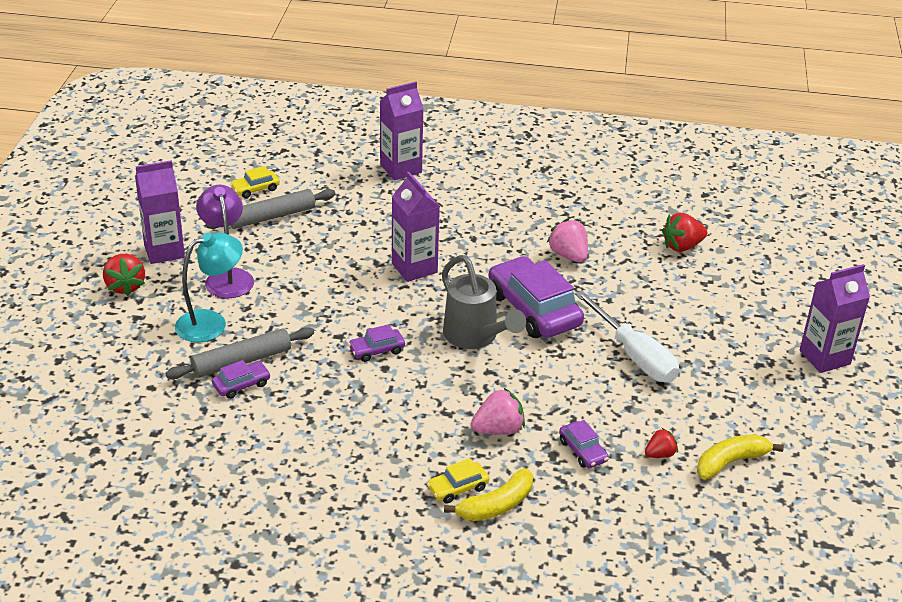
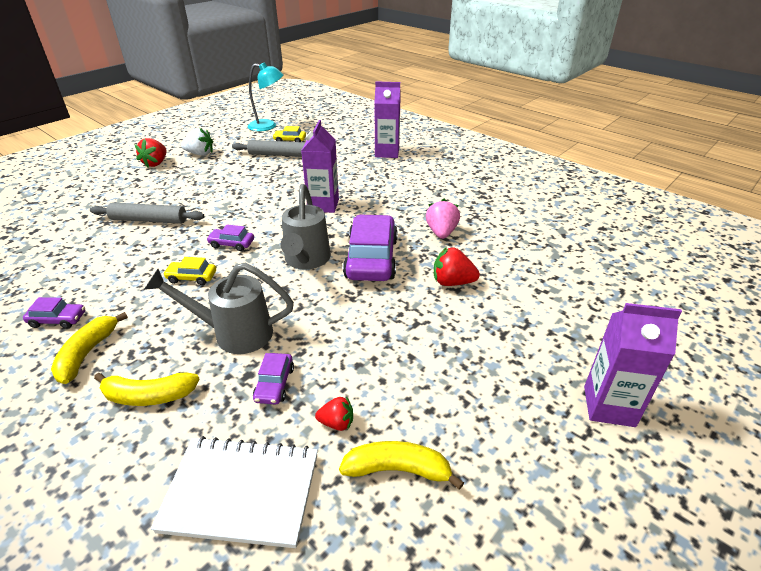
camera: 35 degrees right, 0 degrees up
(164, 251) = (200, 154): purple carton -> white strawberry
(211, 323) = (166, 195): turquoise lamp -> turquoise lamp (268, 126)
(227, 277) = (211, 175): purple lamp -> none
(241, 385) = (128, 233): purple car -> purple car (58, 320)
(393, 503) = (87, 353): none -> yellow banana
(457, 488) = (144, 365): yellow car -> yellow car (192, 277)
(498, 429) = (234, 333): pink strawberry -> grey watering can
(634, 355) = (413, 323): white screwdriver -> none
(647, 524) = (241, 492): none -> white notebook
(682, 246) = (545, 257): red strawberry -> red strawberry (452, 282)

